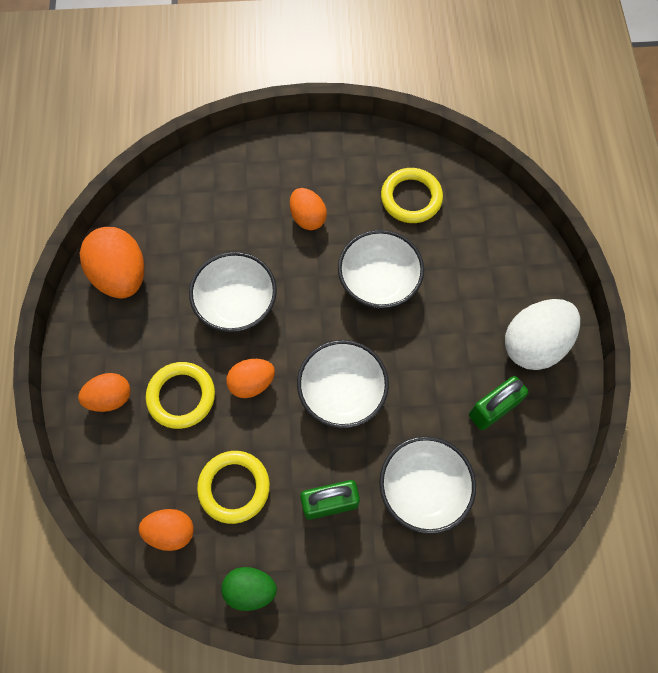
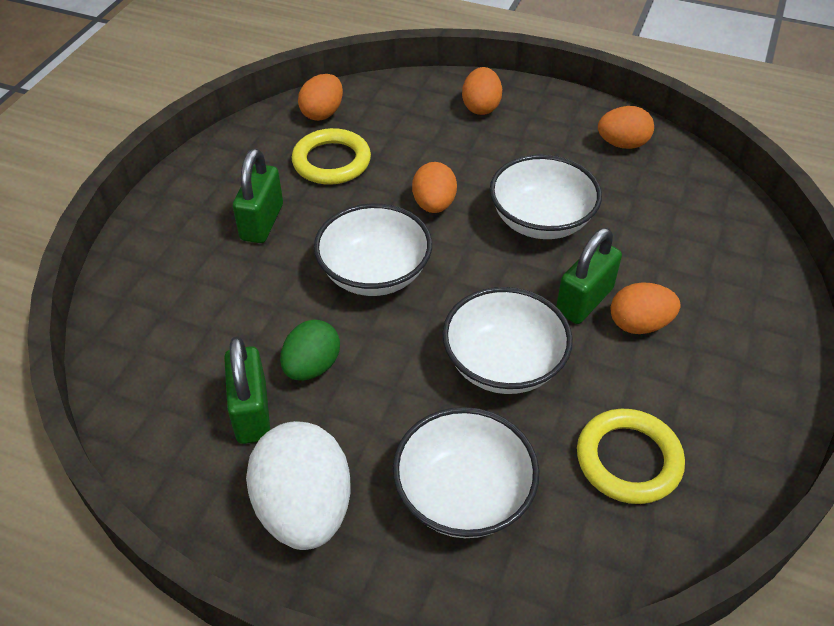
camera: 115 degrees right, 20 degrees down
(121, 275) = (622, 144): orange egg -> orange egg, size x0.60
(181, 396) = (452, 151): yellow ring -> none
(250, 589) = (230, 146): green egg -> green egg (312, 367)
(302, 253) = (584, 300): none -> green padlock
(423, 489) = (214, 302): white bowl -> white bowl (463, 494)

